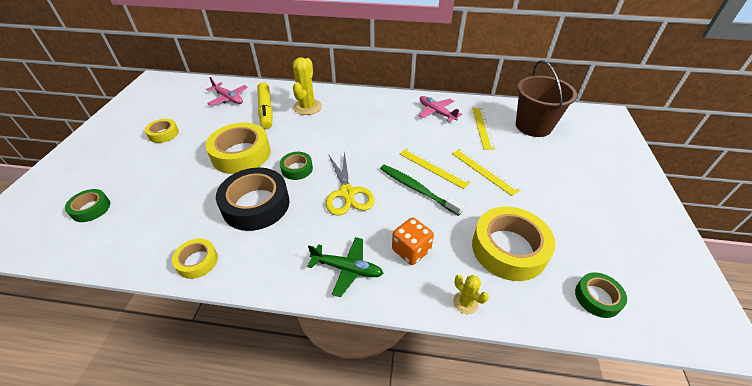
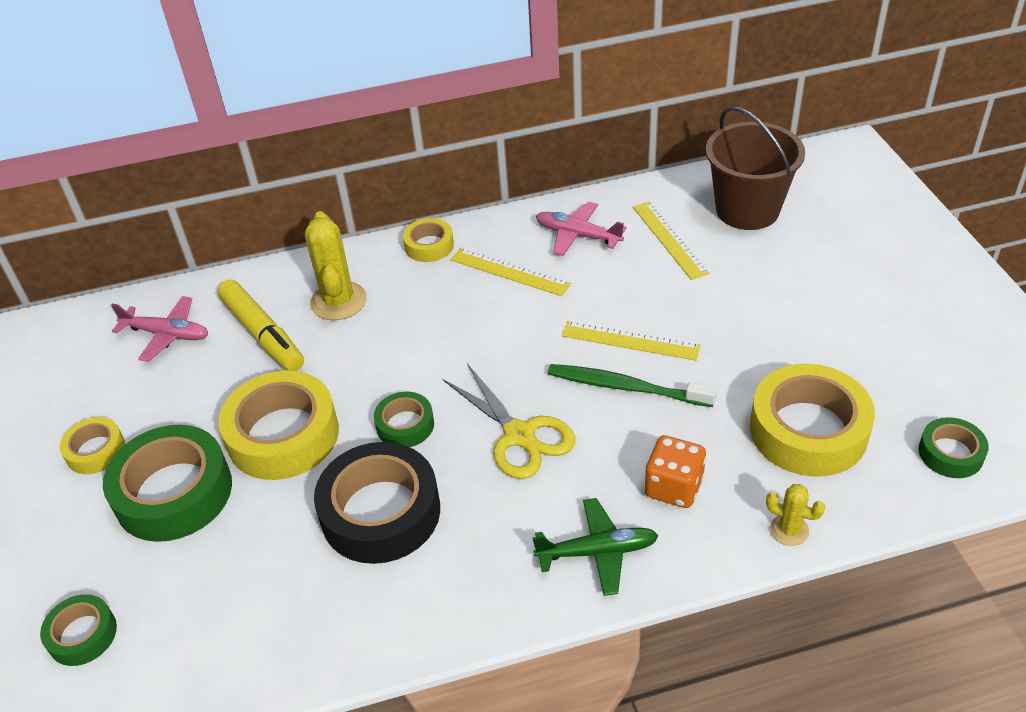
camera: 20 degrees left, 0 degrees up
(178, 162) = (174, 492): none -> green tape
(197, 261) = (354, 638): yellow tape -> yellow tape (429, 246)
(484, 171) = (711, 318): yellow ruler -> yellow ruler (509, 272)

